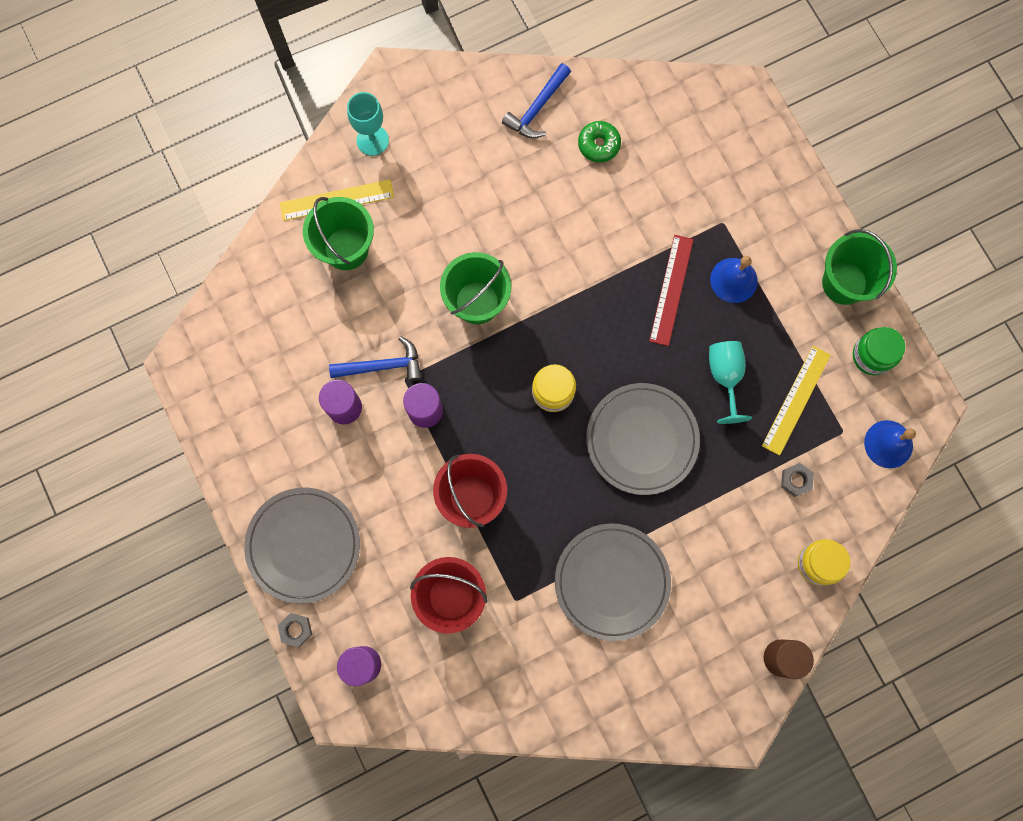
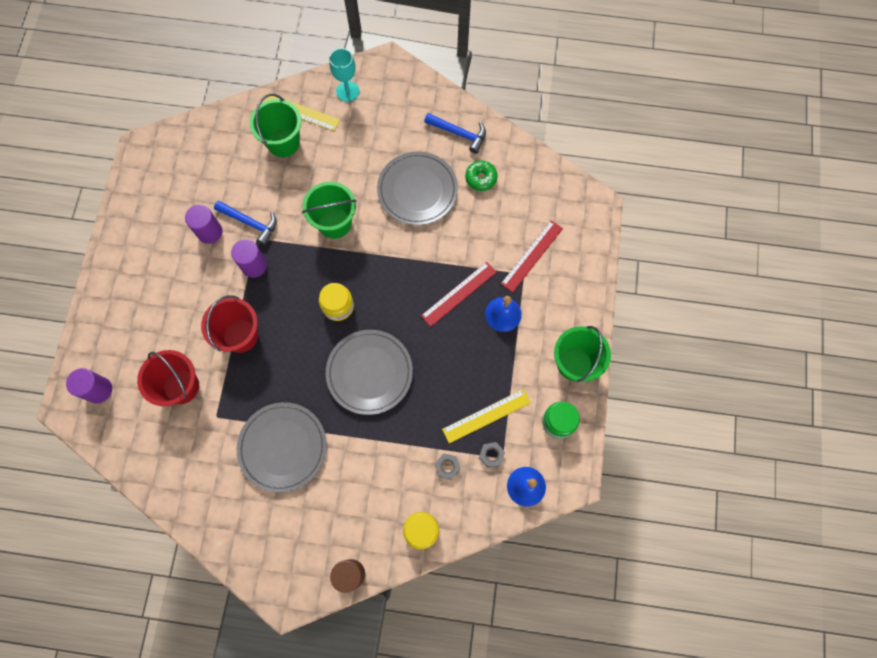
camera: 35 degrees right, 5 degrees down
(296, 630) = (78, 342): grey nut -> grey nut (491, 455)
(303, 545) = (122, 295): grey plate -> grey plate (417, 190)
(537, 108) = (459, 134): blue hammer -> blue hammer turned 135 degrees counterclockwise
(717, 196) = (532, 256): none -> red ruler
(725, 376) = (452, 370): turquoise goblet -> none

